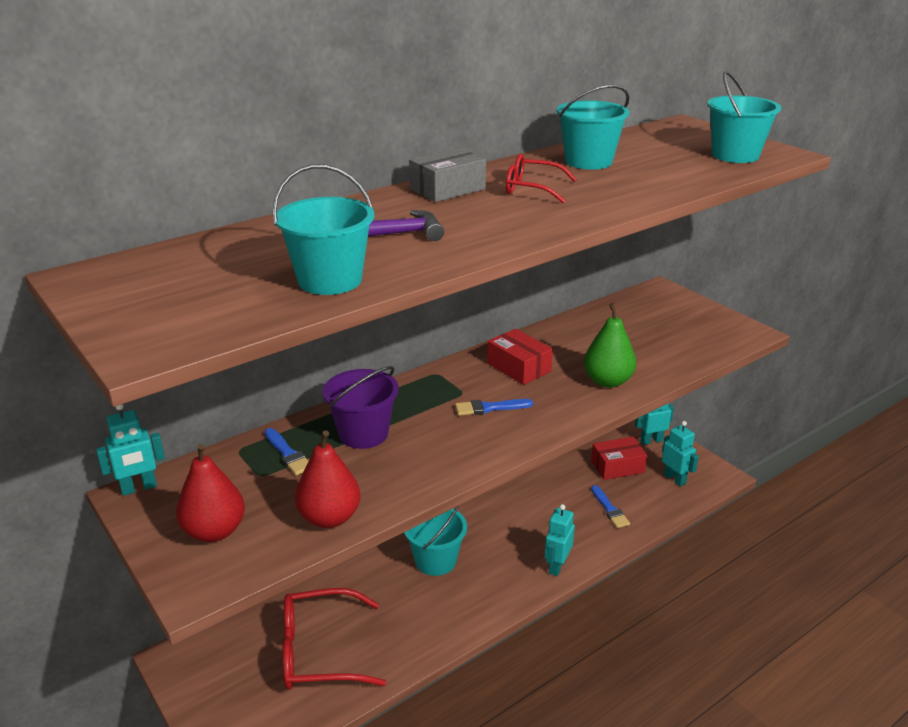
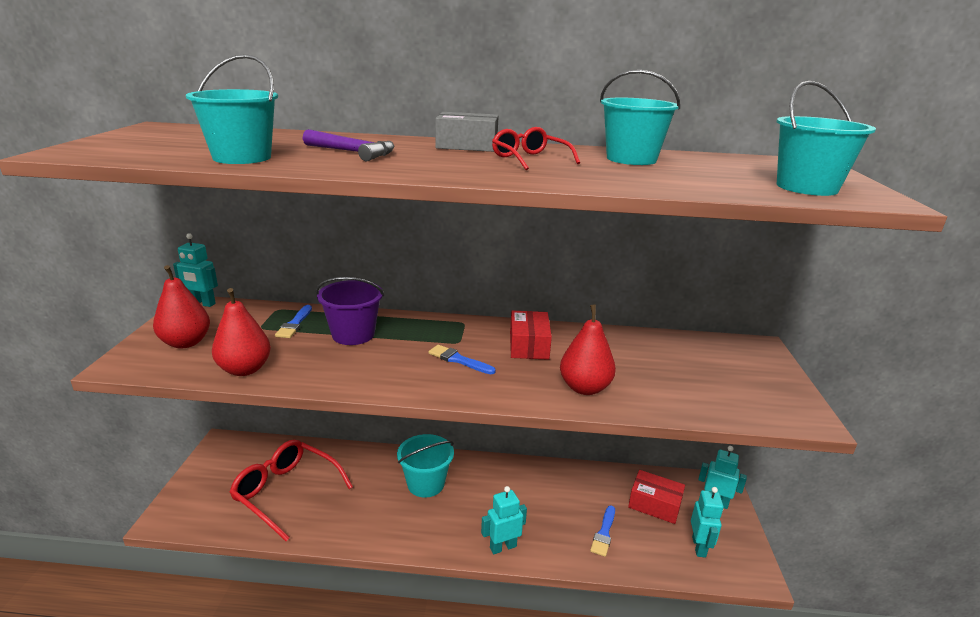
camera: 40 degrees right, 5 degrees down
(607, 381) = (585, 388): green pear -> red pear

